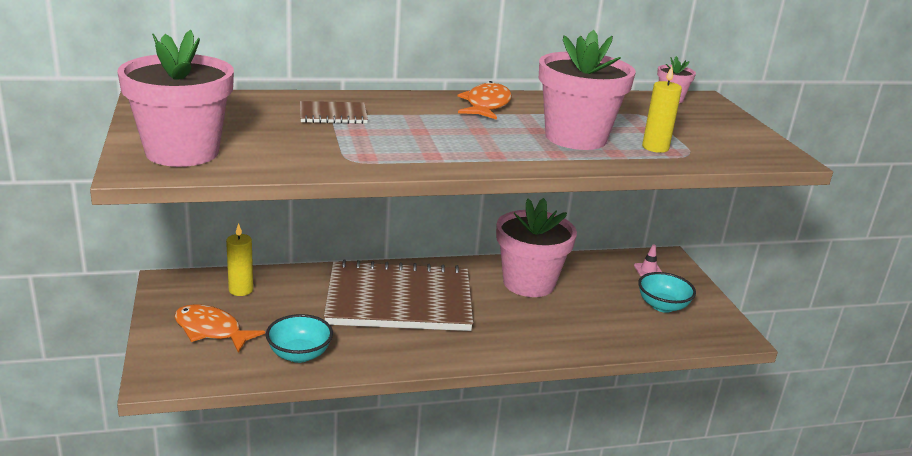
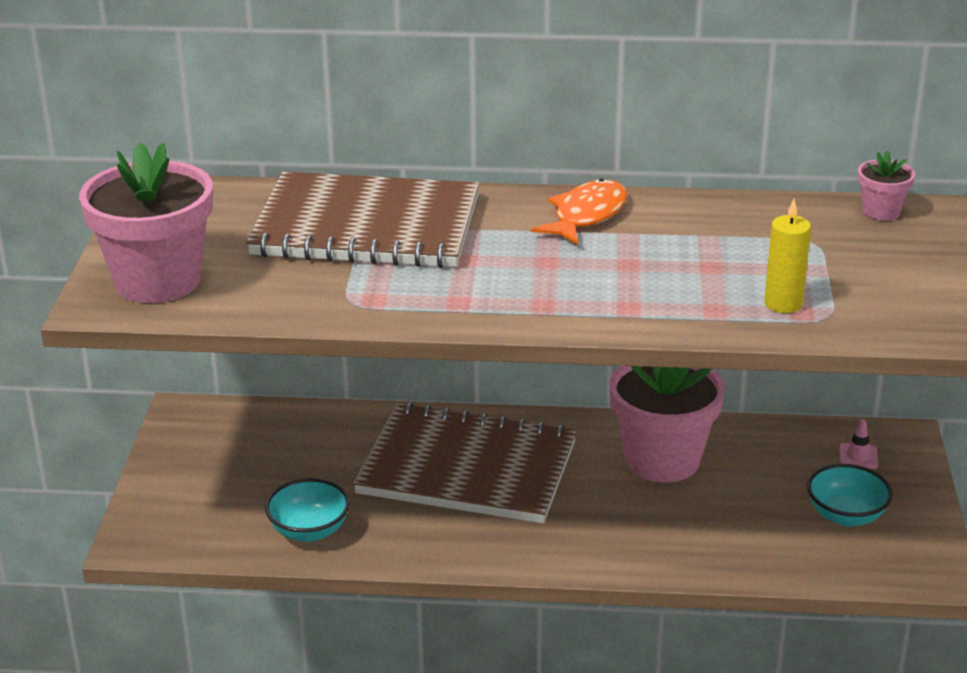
camera: 20 degrees right, 5 degrees up
(211, 330) = (214, 486): orange fish -> none
(241, 290) = (268, 433): yellow candle -> none
(333, 115) = (366, 226): brown notebook -> brown notebook, size x2.42
(575, 138) = (677, 280): pink flower pot -> none

